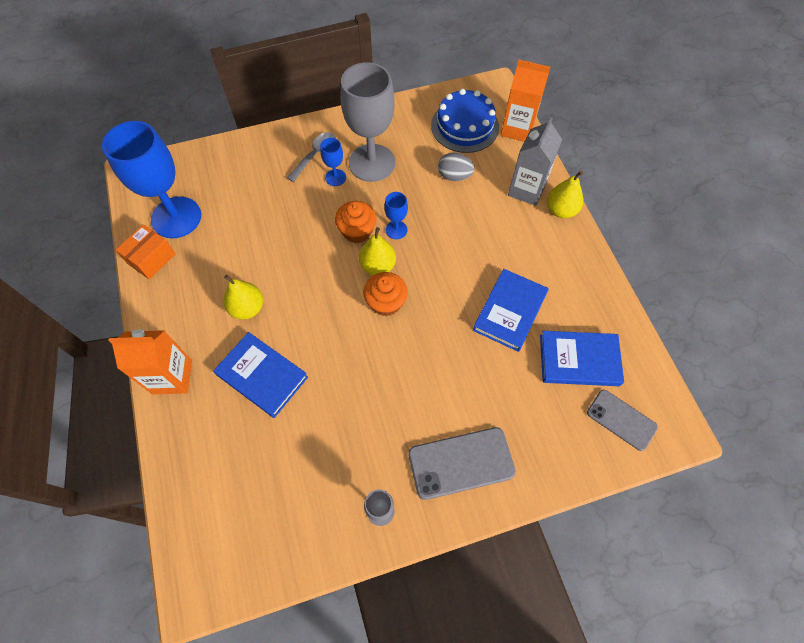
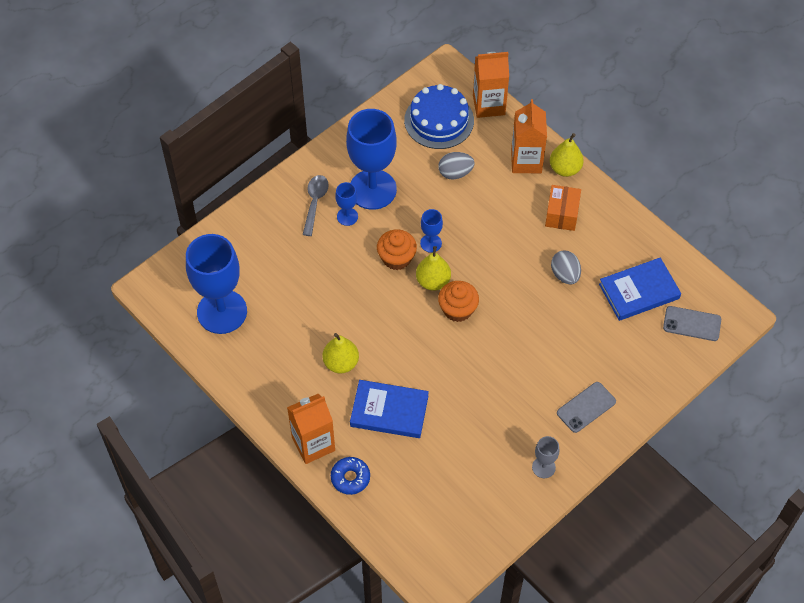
camera: 25 degrees left, 5 degrees down
(151, 259) = (225, 357): orange box -> orange box (562, 214)
(183, 429) = (350, 478): none -> blue donut
(372, 163) = (372, 189): grey goblet -> blue goblet
(461, 463) = (586, 407): grey phone -> grey phone, size x0.66
(510, 311) = (565, 275): blue book -> grey egg
(526, 190) = (526, 161): grey carton -> orange carton

